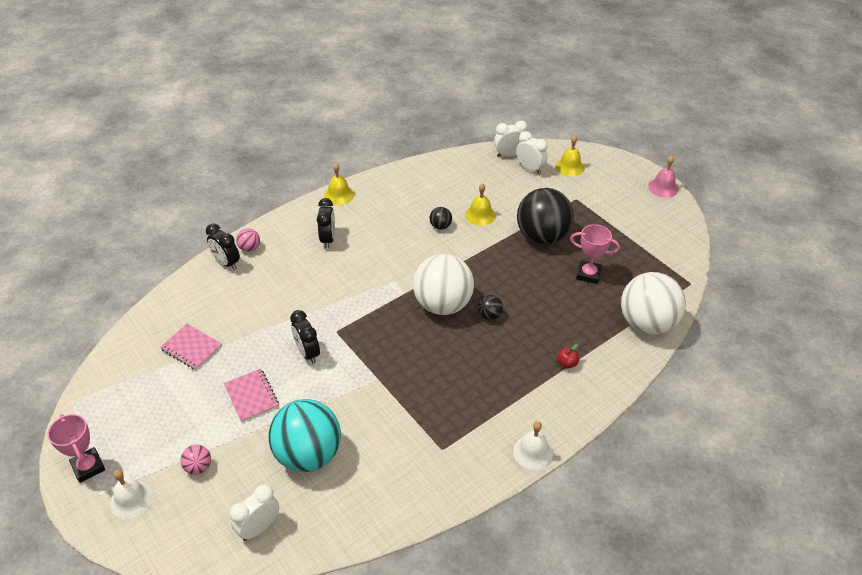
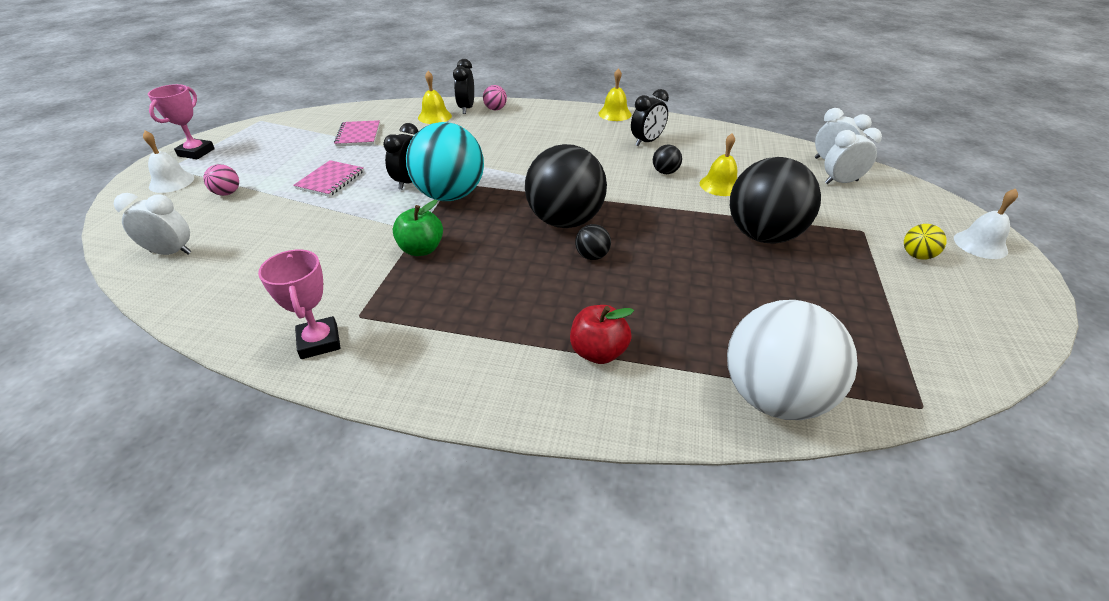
camera: 50 degrees right, 5 degrees down
(308, 454) = (283, 237): turquoise ball -> turquoise ball (450, 195)
(328, 239) = (556, 132): black clock -> black clock (647, 142)
(402, 388) = (421, 249): none -> green apple
(443, 305) = (565, 221): white ball -> black ball
(530, 168) = (841, 182): white clock -> white clock turned 105 degrees counterclockwise
(533, 452) = (417, 394): white bell -> white bell (980, 244)
(567, 363) = (598, 352): red apple -> red apple, size x1.68
(569, 167) = (898, 204): yellow bell -> yellow bell (434, 116)
(588, 274) = (768, 298): pink trophy -> pink trophy (319, 342)
(611, 199) = (917, 255): none -> yellow ball
(663, 187) = (1028, 288): pink bell -> none

